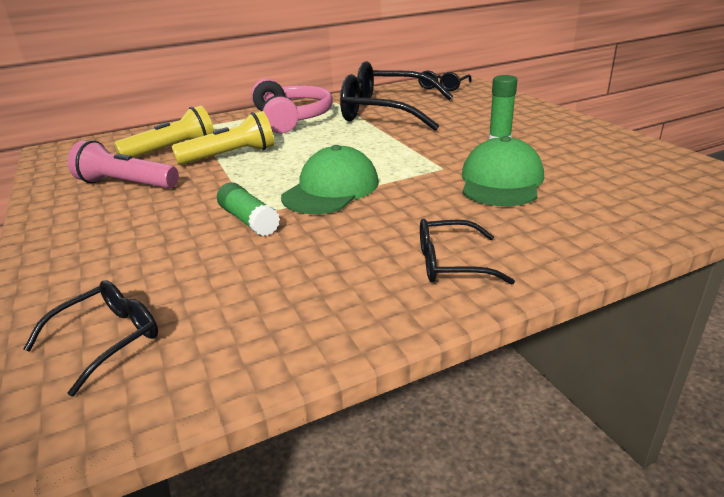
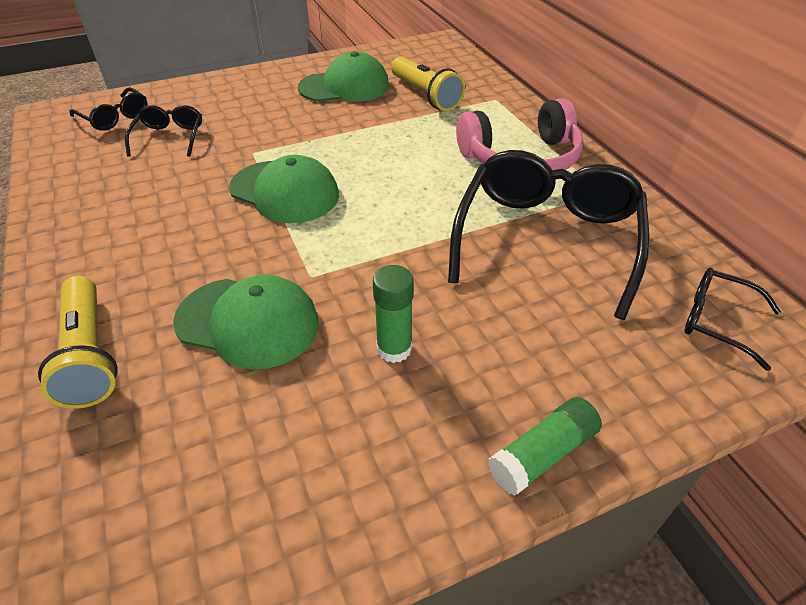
camera: 90 degrees right, 15 degrees up
(126, 184) = (344, 86): pink flashlight -> green cap
(230, 156) = (398, 128): yellow flashlight -> yellow flashlight (89, 354)
(249, 220) = (241, 150): green glue stick -> green glue stick (542, 454)
(451, 263) = (97, 257): black glasses -> black glasses (169, 137)

